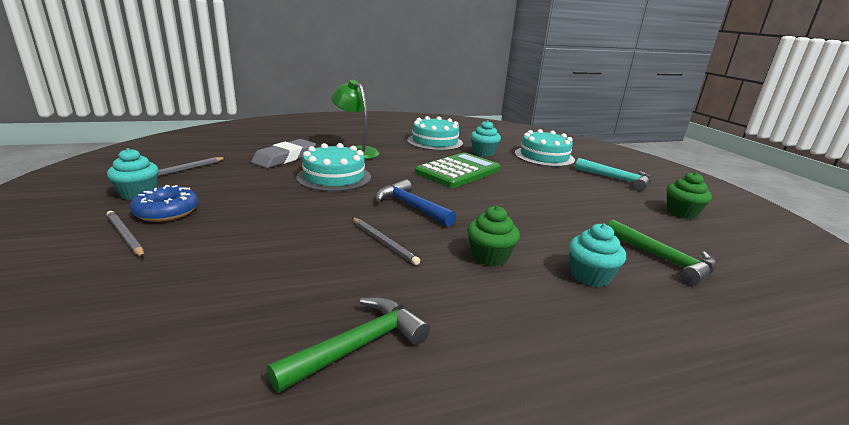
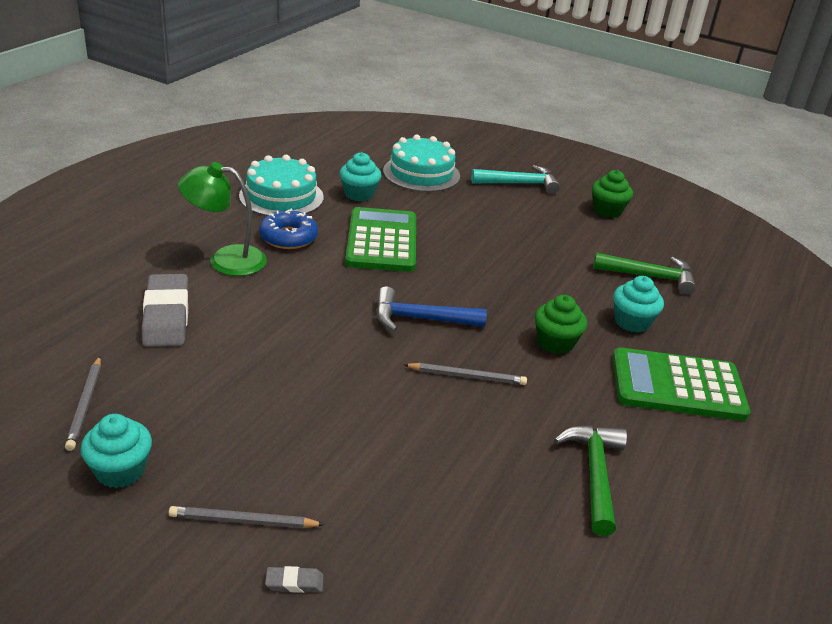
camera: 45 degrees left, 10 degrees up
(73, 274) = (294, 582): none -> grey eraser
(166, 211) = (213, 469): blue donut -> blue donut (288, 237)
(334, 177) = (281, 317): turquoise cake -> none
(564, 336) = (677, 386): none -> green calculator

